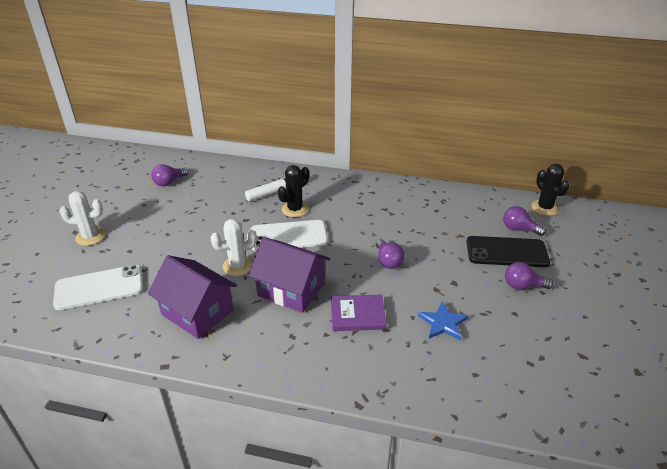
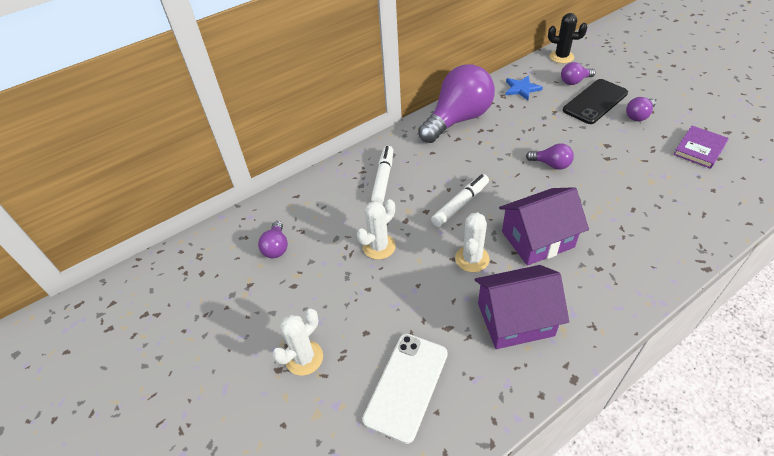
camera: 45 degrees left, 10 degrees up
(209, 220) = (379, 247): none -> white cactus
(288, 236) = (460, 204): white phone -> white marker
(295, 209) = (425, 181): black cactus -> none
(357, 315) = (603, 216): purple book -> purple book (699, 149)
(383, 193) = (458, 119): none -> purple light bulb
(443, 323) = (648, 175): blue star -> blue star (521, 89)

